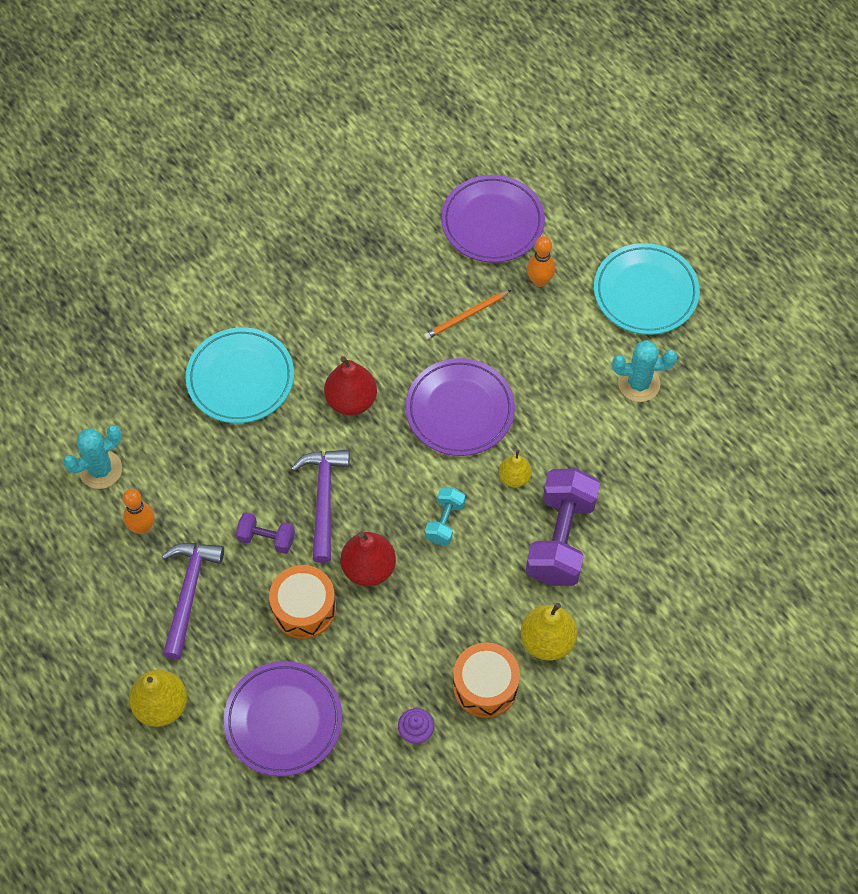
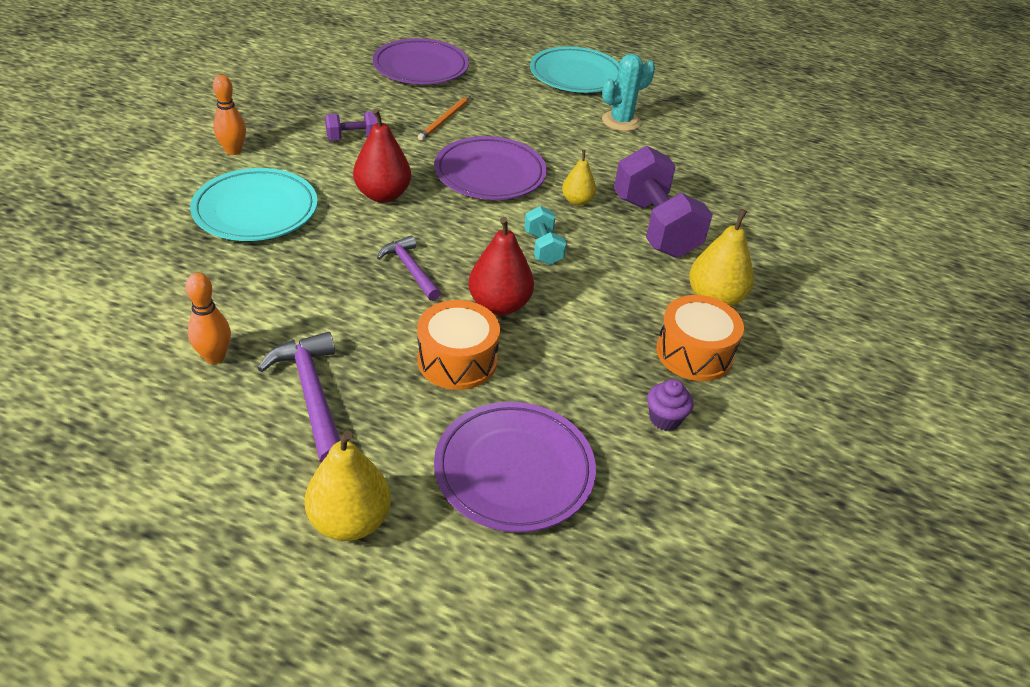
camera: 35 degrees left, 20 degrees down
(100, 469) = (130, 325): turquoise cactus -> none
(266, 538) = (371, 318): purple dumbbell -> purple dumbbell (353, 138)
(323, 499) = (410, 269): purple hammer -> purple hammer, size x0.66
(539, 281) = (488, 88): orange bowling pin -> orange bowling pin (233, 151)

